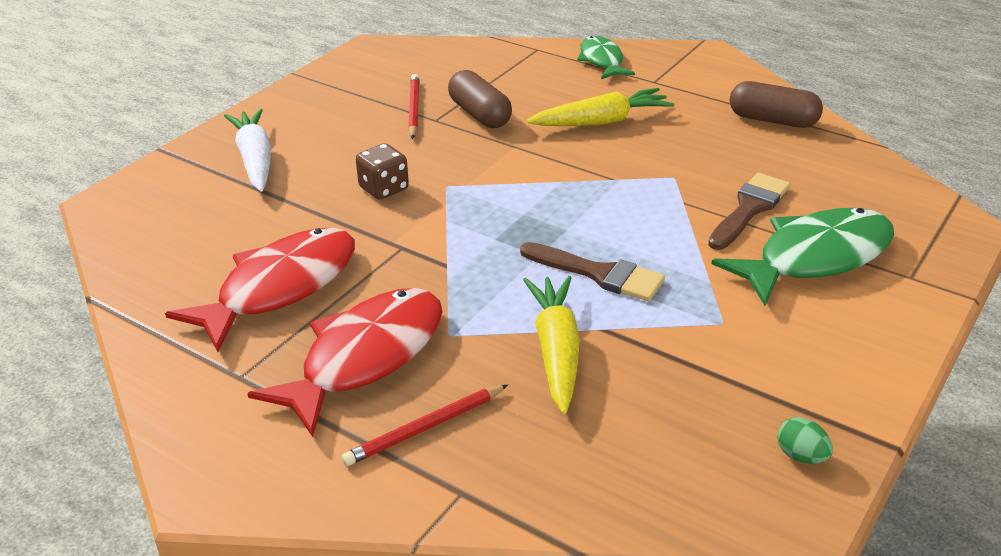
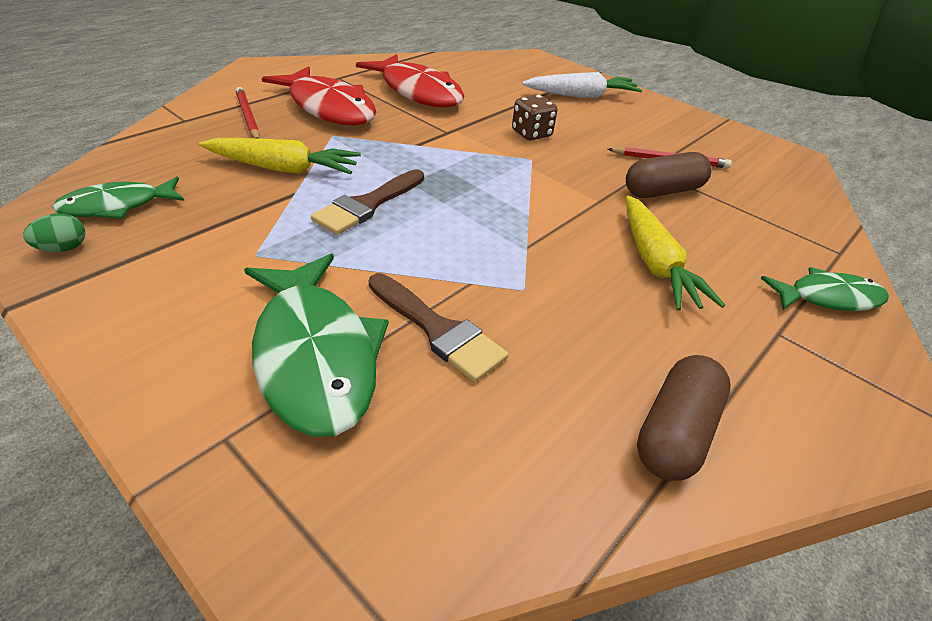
camera: 95 degrees right, 5 degrees up
(707, 453) = (117, 206): none -> green fish

